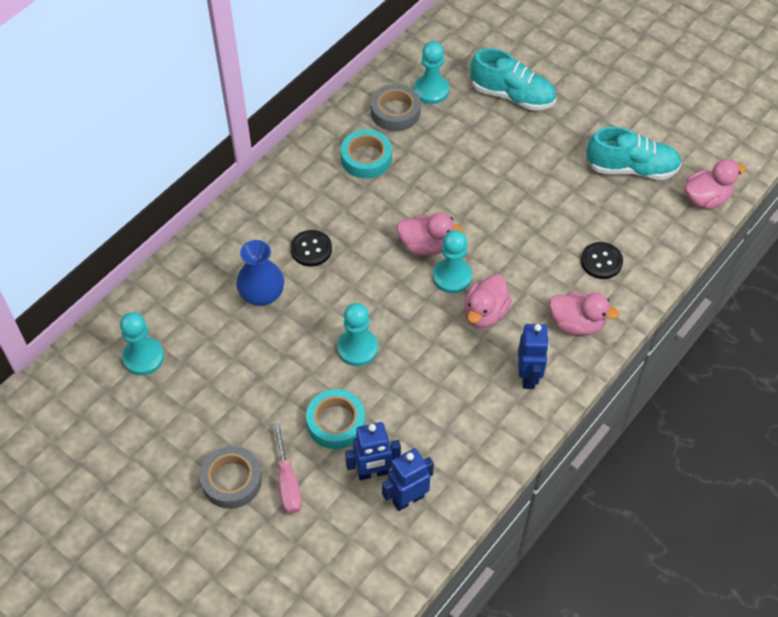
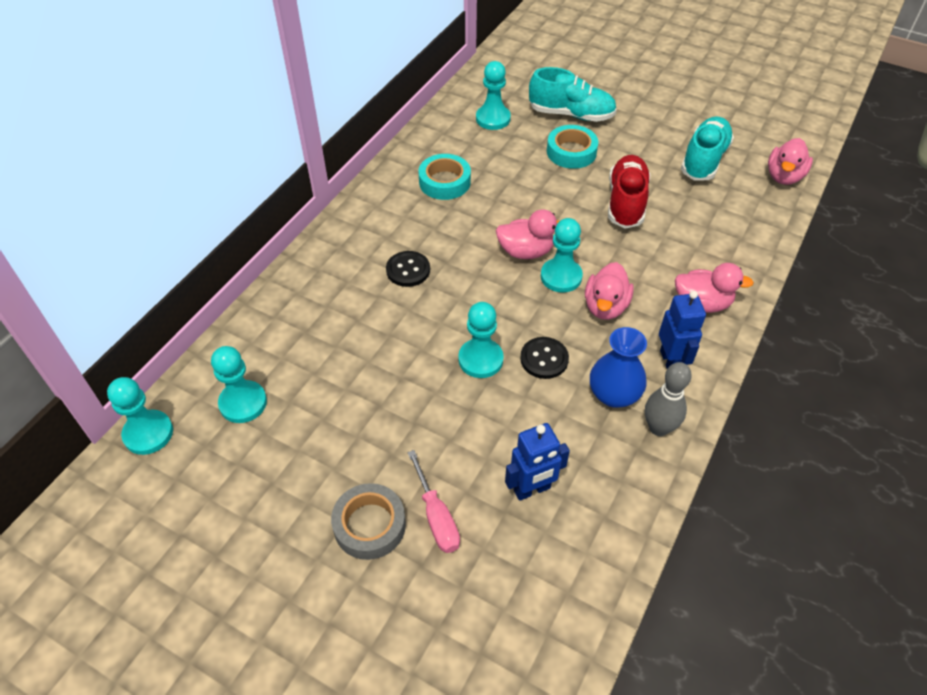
camera: 10 degrees left, 5 degrees down
(61, 372) = (148, 433): none -> turquoise pawn
(262, 294) = (365, 320): blue vase -> blue vase (613, 394)
(336, 422) = (476, 441): turquoise tape -> turquoise tape (571, 152)
(395, 112) = (463, 140): grey tape -> none
(408, 499) = (580, 513): blue robot -> none
(498, 436) = (658, 428): none -> grey bowling pin
(537, 206) = (626, 202): none -> red shoe
(601, 261) = (705, 243): black button -> black button (544, 359)
(631, 168) = (704, 160): turquoise shoe -> turquoise shoe turned 60 degrees counterclockwise
(706, 198) = (784, 176): pink duck -> pink duck turned 150 degrees clockwise

